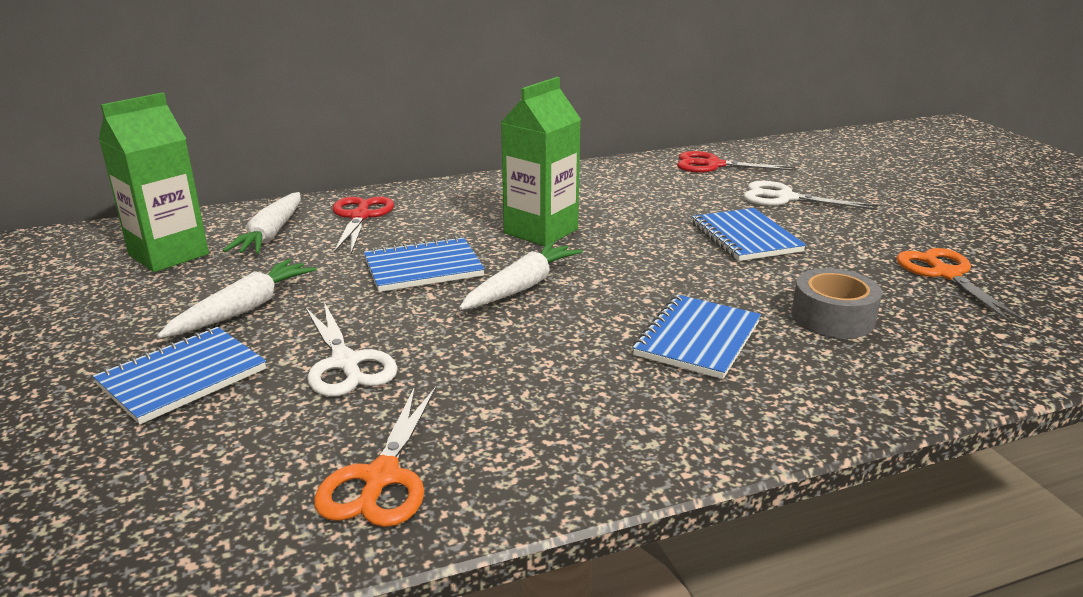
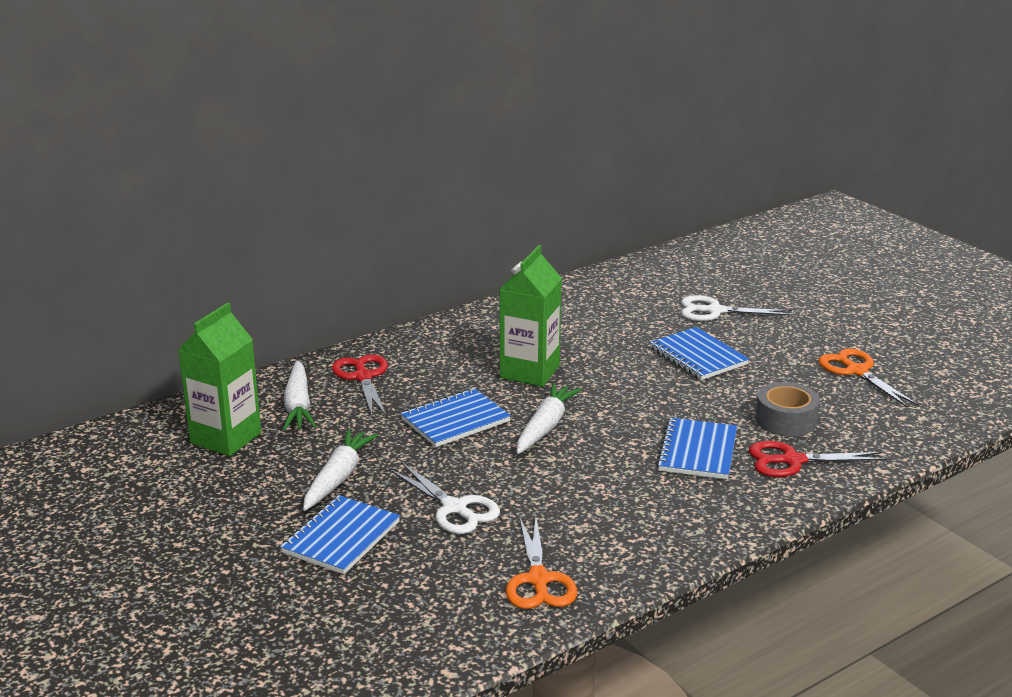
camera: 15 degrees left, 0 degrees up
(713, 165) = (641, 281): red scissors -> red scissors (793, 461)

